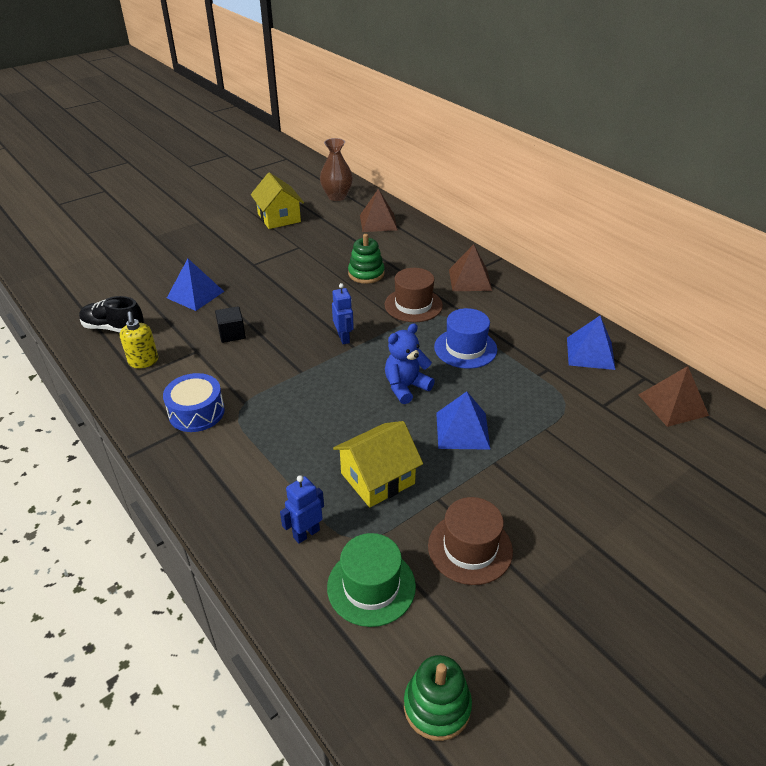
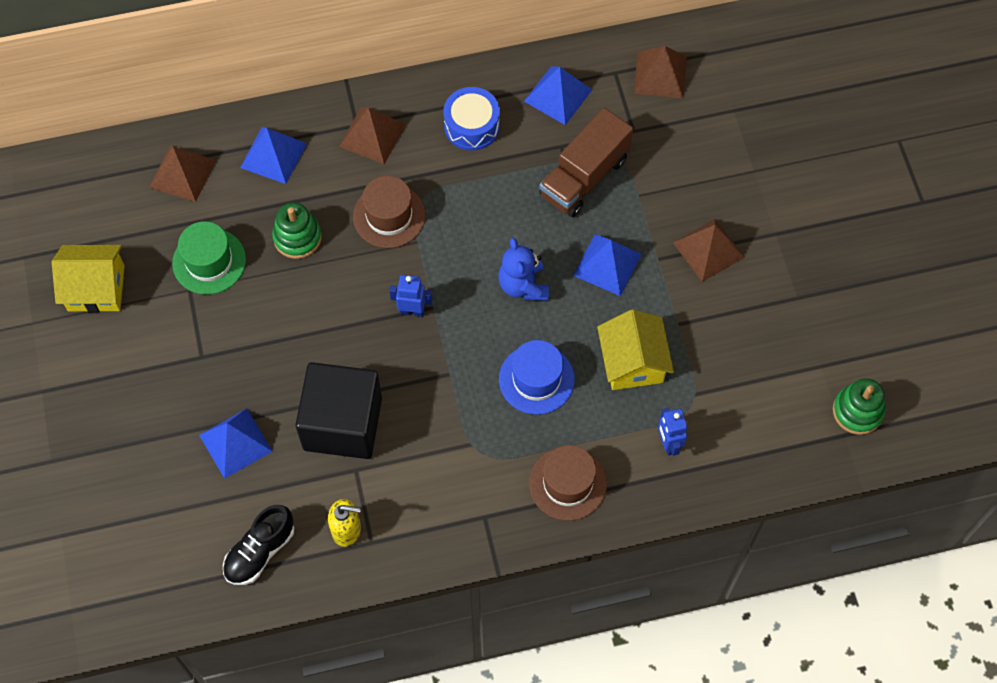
camera: 65 degrees left, 25 degrees up
(196, 412) = (463, 494): blue drum -> blue drum (472, 126)
(232, 334) = (342, 423): black cube -> black cube, size x2.30
(337, 197) = (79, 194): brown vase -> none
(371, 586) = (743, 414): green hat -> green hat (209, 261)
(419, 248) = (273, 155): none -> blue pyramid
(465, 348) = (491, 202): blue hat -> blue hat (536, 379)
(470, 548) = (739, 325): brown hat -> brown hat (567, 483)
(532, 390) = (584, 177): none -> brown truck
(532, 495) = (708, 249): none -> brown pyramid

